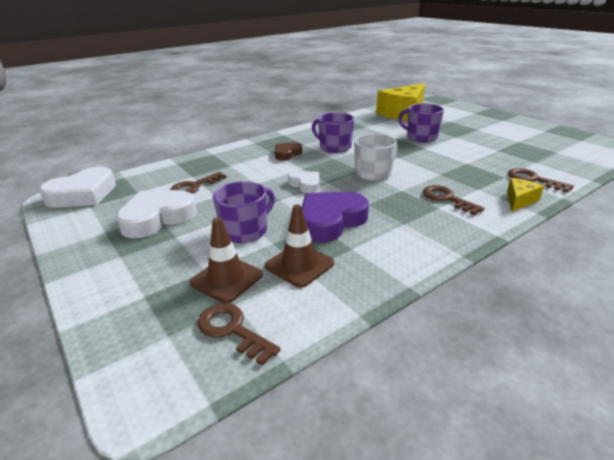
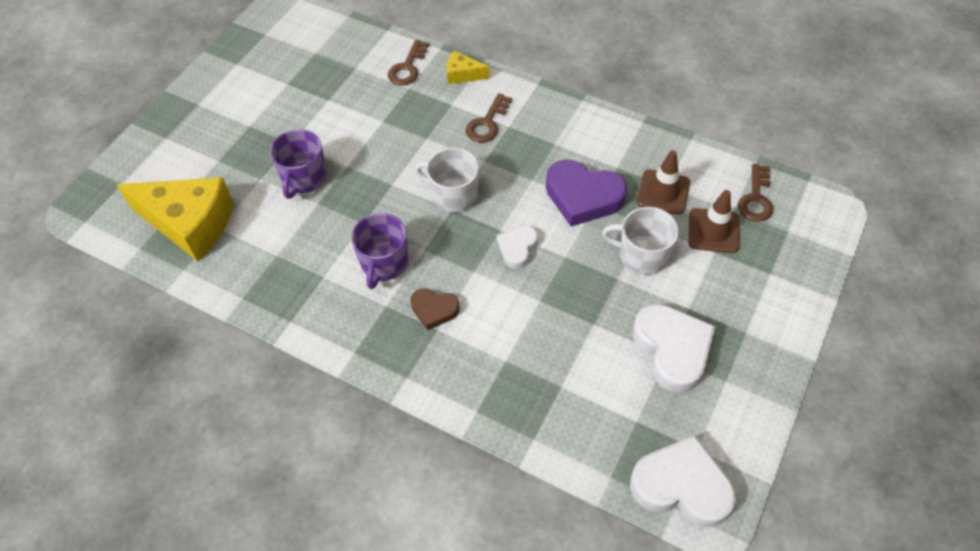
camera: 115 degrees left, 25 degrees up
(157, 218) = (672, 350): white heart -> white heart turned 135 degrees counterclockwise
(194, 186) = (585, 363): brown key -> none
(245, 231) = (642, 255): purple mug -> white mug

